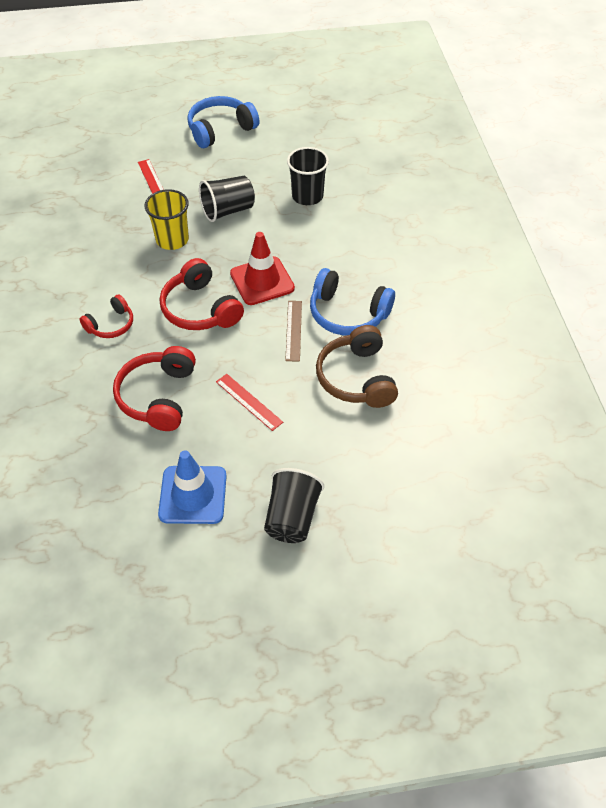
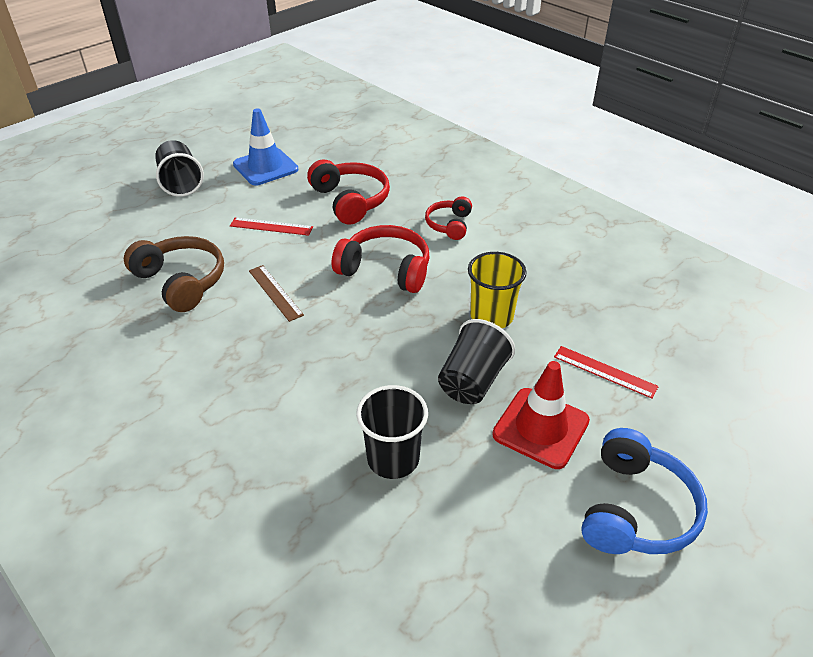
camera: 145 degrees right, 10 degrees down
(262, 281) = (350, 322): red traffic cone -> red traffic cone (541, 428)
(347, 314) = (227, 332): blue headphones -> none

